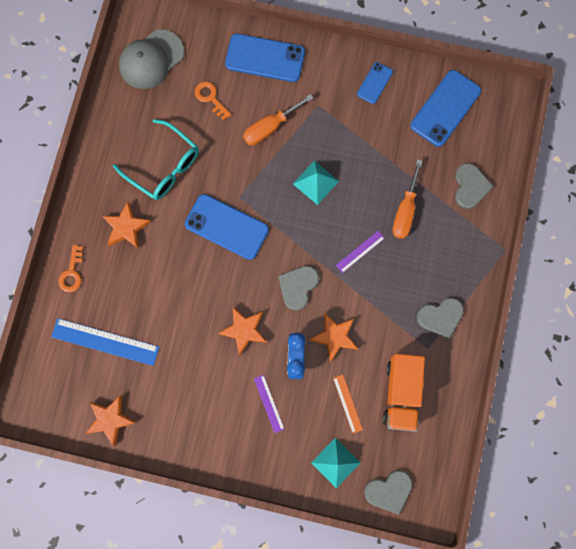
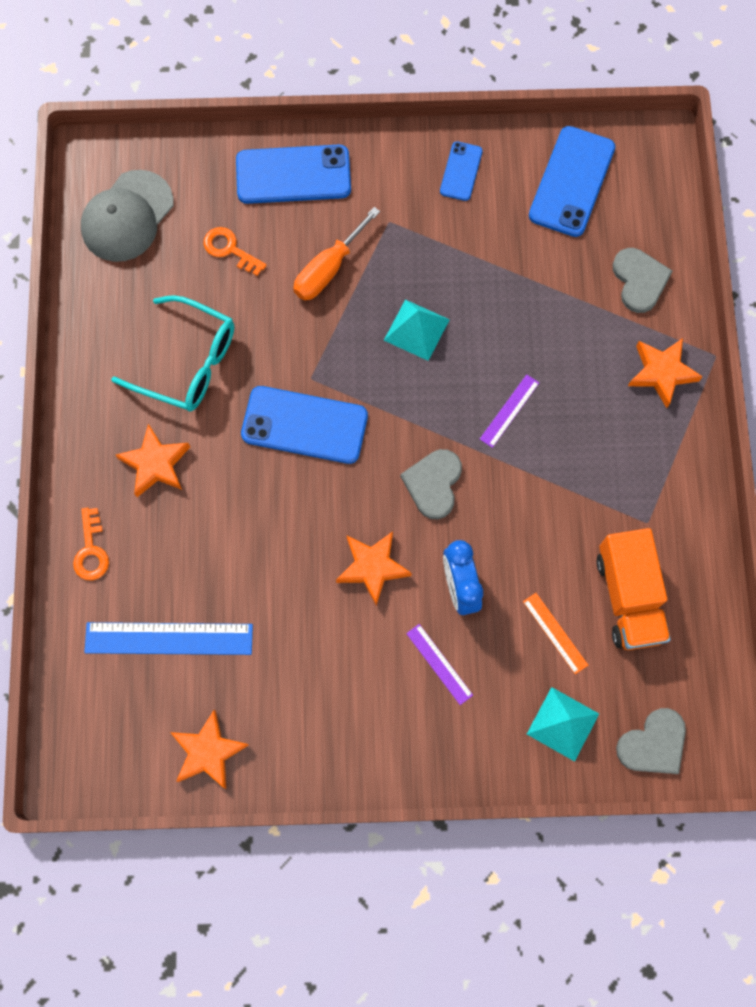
camera: 15 degrees left, 5 degrees down
(334, 337) = (508, 541): orange star -> orange star (661, 373)
(405, 211) = (557, 337): orange screwdriver -> none
(440, 317) = (652, 473): grey heart -> none

